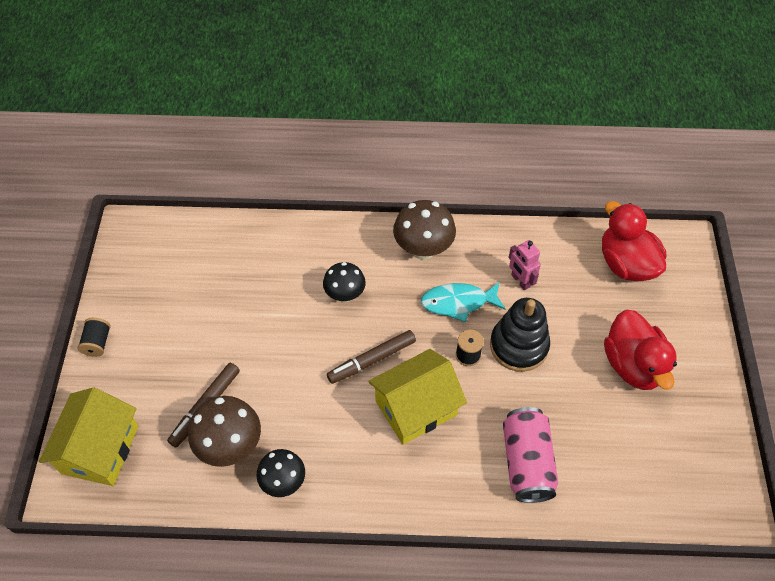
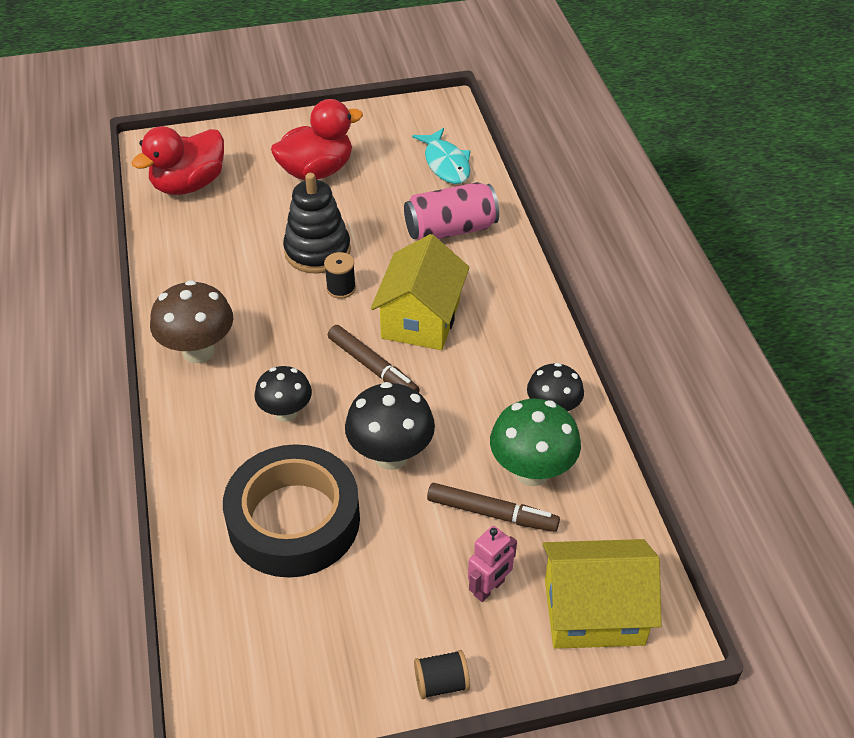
camera: 105 degrees left, 10 degrees down
(230, 446) = (531, 471): brown mushroom -> green mushroom
(250, 285) = (294, 520): none -> black tape
(282, 353) = (391, 455): none -> black mushroom
(416, 407) = (420, 319): yellow house -> yellow house turned 60 degrees clockwise
(458, 302) = (272, 307): turquoise fish -> turquoise fish (446, 164)
(520, 281) = (229, 261): pink robot -> pink robot (489, 588)

